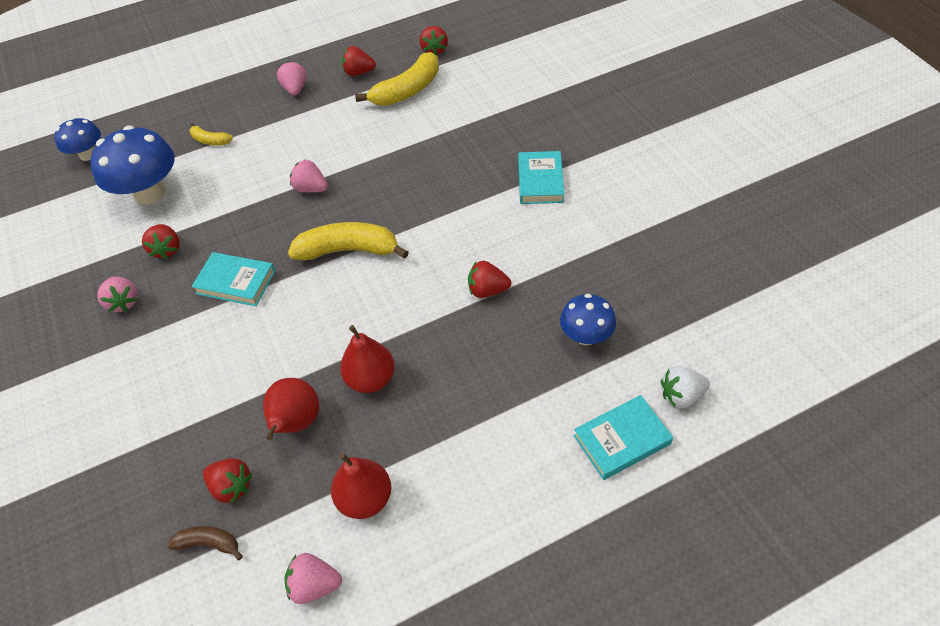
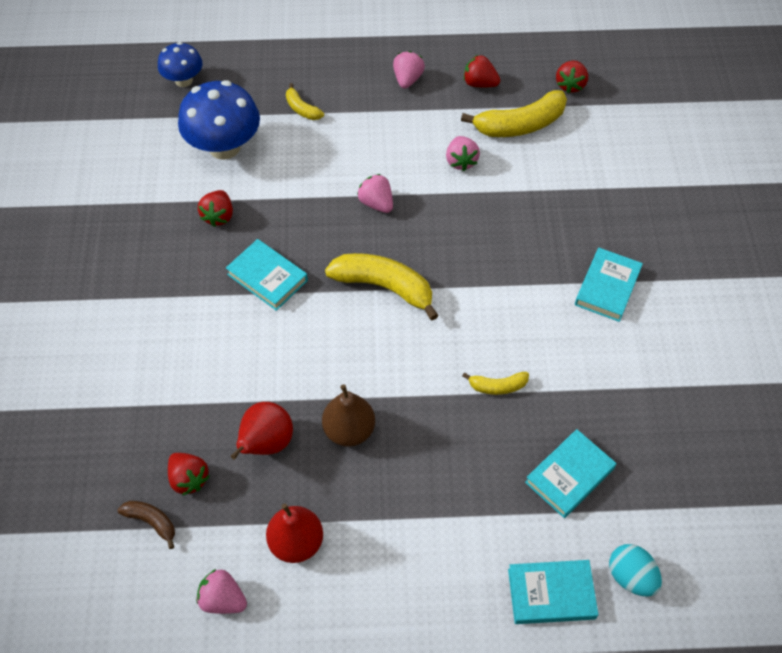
camera: 20 degrees right, 5 degrees up
(124, 302) = (162, 256): pink strawberry -> pink strawberry (461, 161)
(371, 379) = (349, 430): red pear -> brown pear
(487, 290) = (497, 386): red strawberry -> yellow banana
(586, 336) = (569, 475): blue mushroom -> turquoise book
(681, 395) = (631, 577): white strawberry -> turquoise egg

